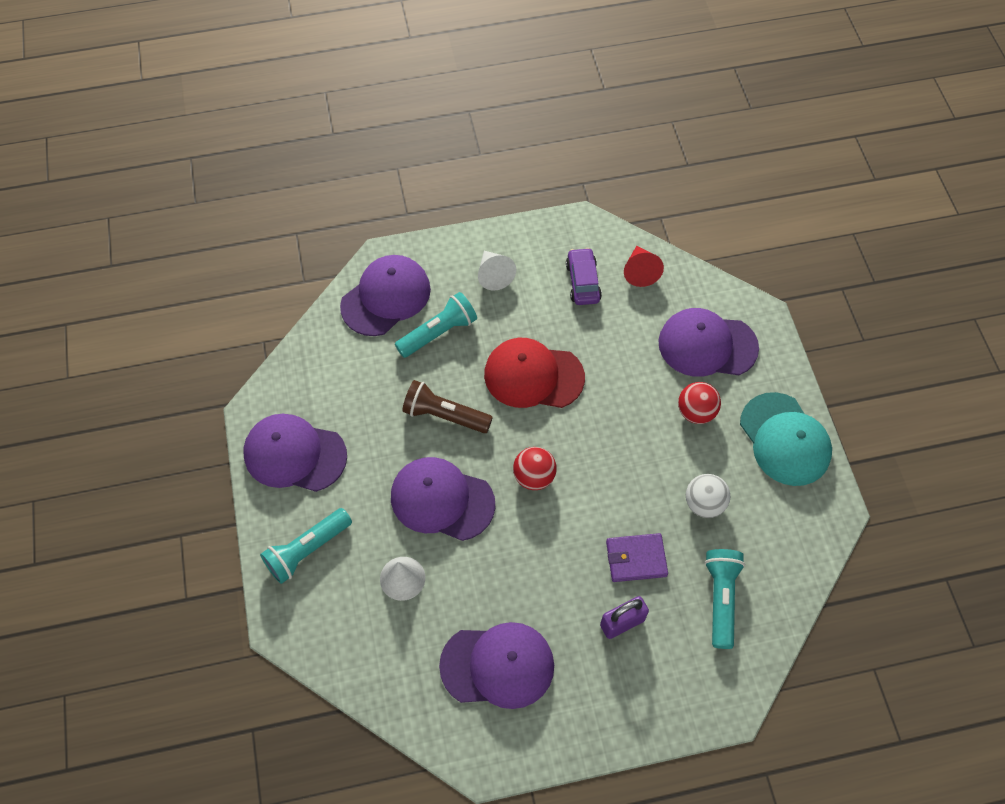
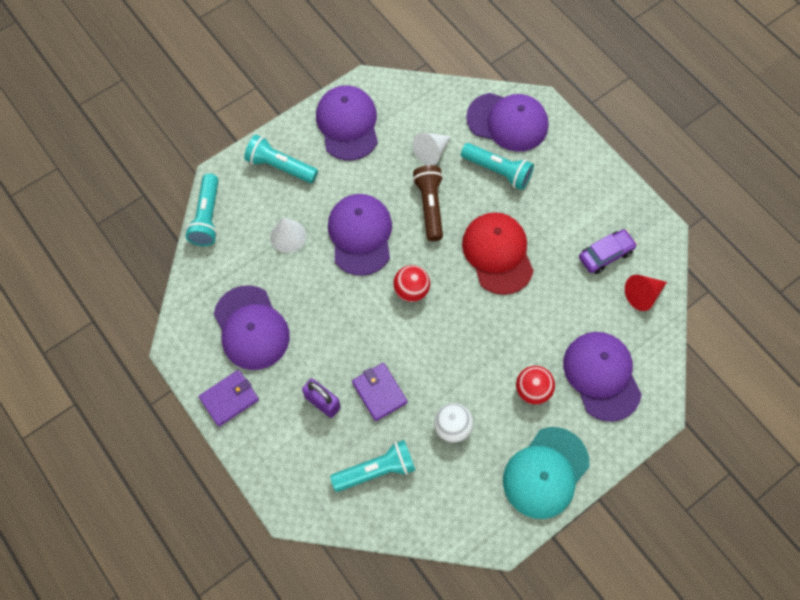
camera: 65 degrees right, 5 degrees up
(328, 661) = (207, 217): none -> turquoise flashlight
(494, 275) = (572, 187): white cone -> white cone (431, 152)
(574, 725) = (229, 399): none -> purple wallet

